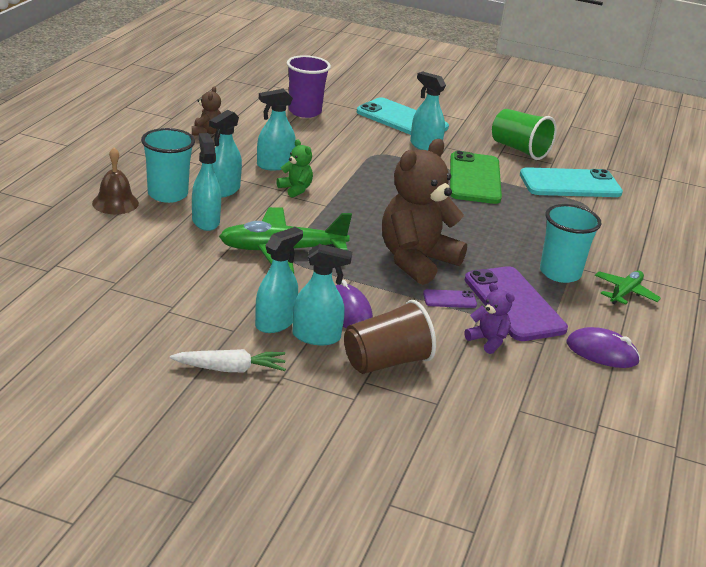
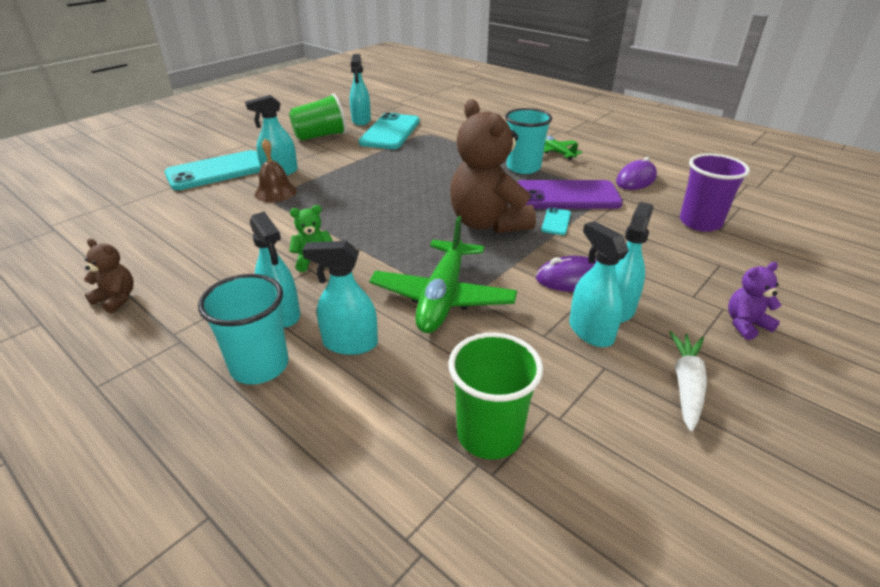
camera: 65 degrees left, 5 degrees up
(115, 203) = (249, 427): brown bell -> brown bell (275, 192)
(142, 284) = (489, 434): none -> green cup
(274, 165) = (248, 264): turquoise spray bottle -> turquoise spray bottle (361, 120)
(304, 112) = (140, 219): purple cup -> purple cup (700, 222)
(386, 362) = (659, 277): brown cup -> none
(449, 299) = (556, 222): purple phone -> turquoise phone
(474, 179) = (356, 164): green phone -> none
(488, 341) = (622, 219): purple teddy bear -> purple teddy bear (745, 324)

